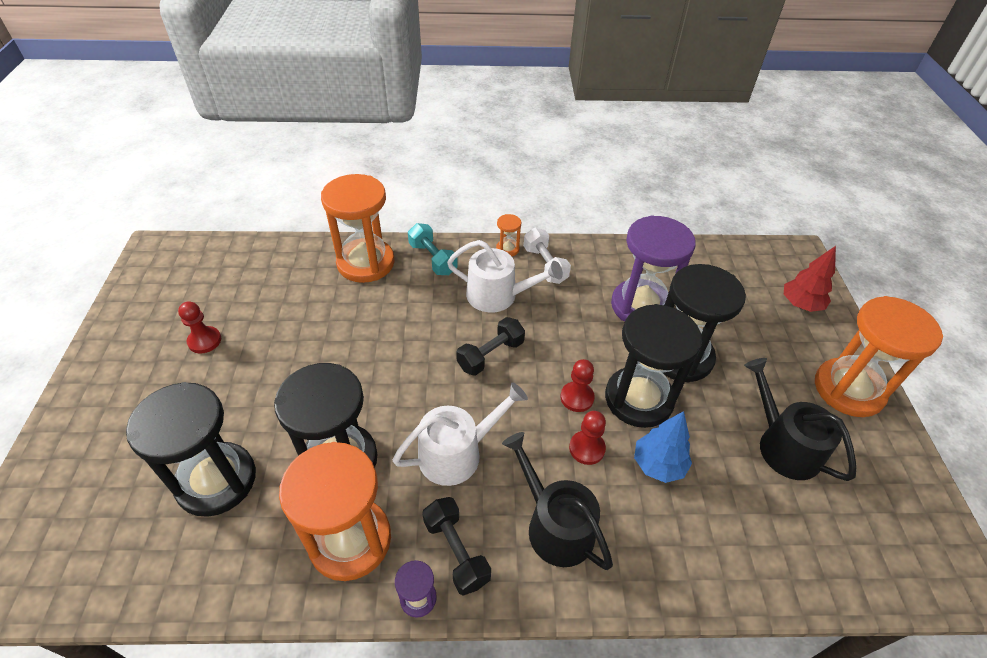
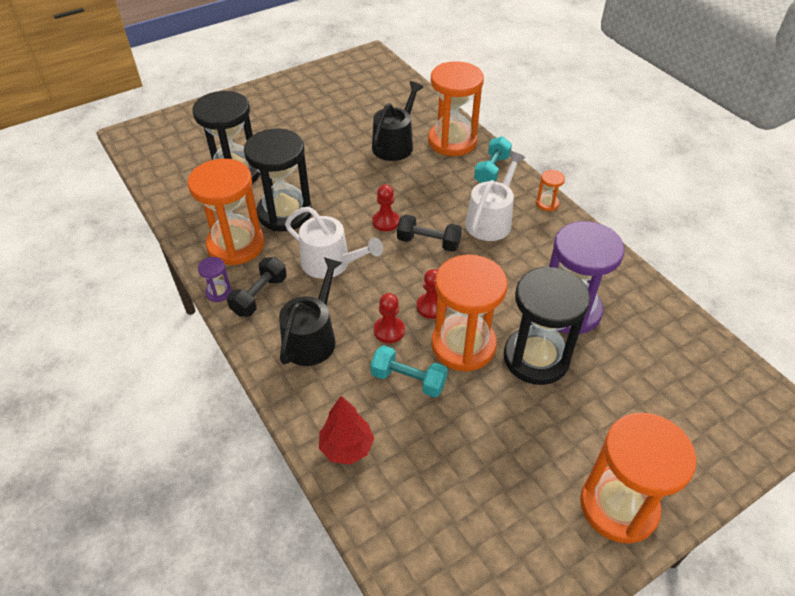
camera: 60 degrees right, 0 degrees up
(204, 341) = (322, 114): red pawn -> red pawn (386, 222)
(498, 295) = (491, 220): white watering can -> white watering can turned 135 degrees counterclockwise
(545, 265) = (553, 232): white dumbbell -> none
(638, 399) = (463, 345): black hourglass -> orange hourglass
(658, 465) = (408, 380): blue tree -> turquoise dumbbell
(783, 445) = (499, 464): black watering can -> black watering can (395, 144)
(800, 305) = (703, 435): red tree -> red tree (346, 447)

